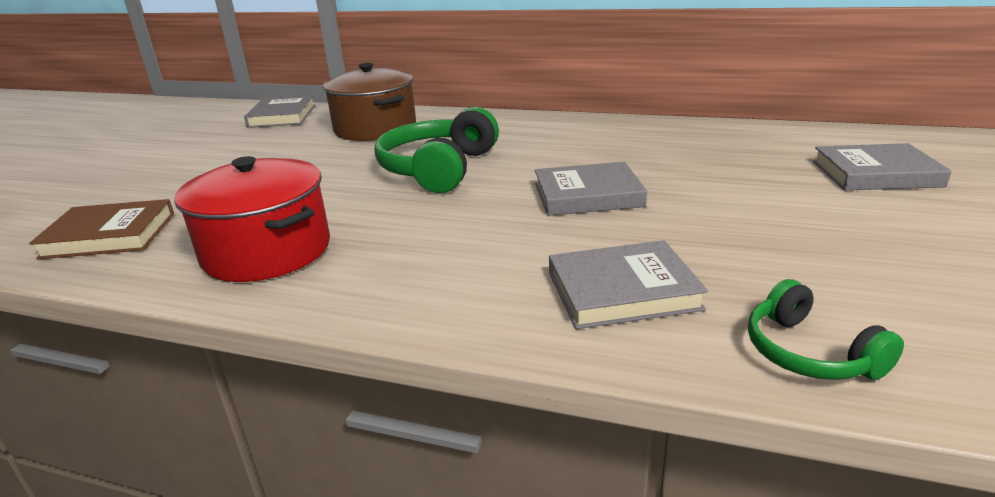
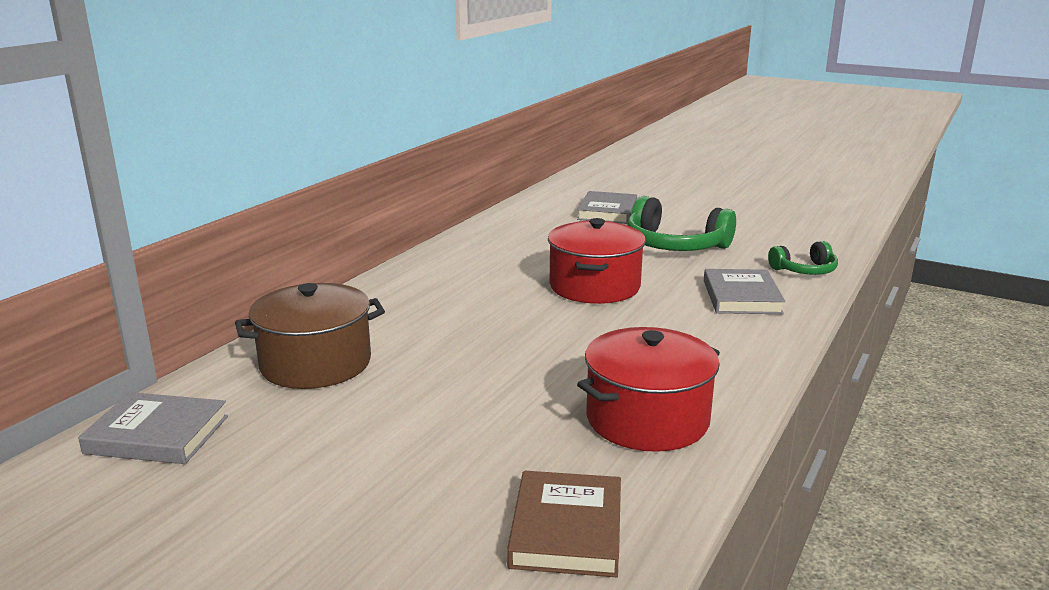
camera: 80 degrees left, 5 degrees down
(438, 169) = (492, 335): green headphones -> green headphones (674, 245)
(587, 195) = (594, 286): grey book -> red pot

